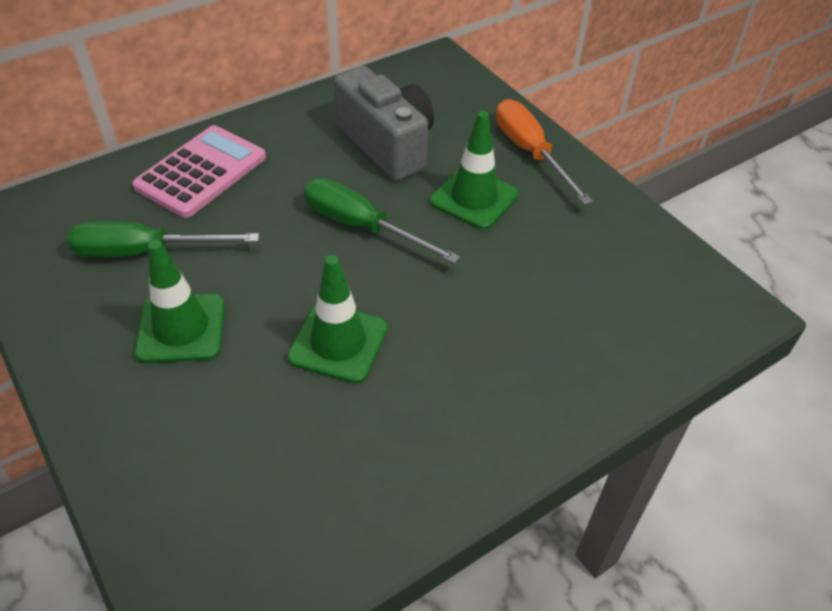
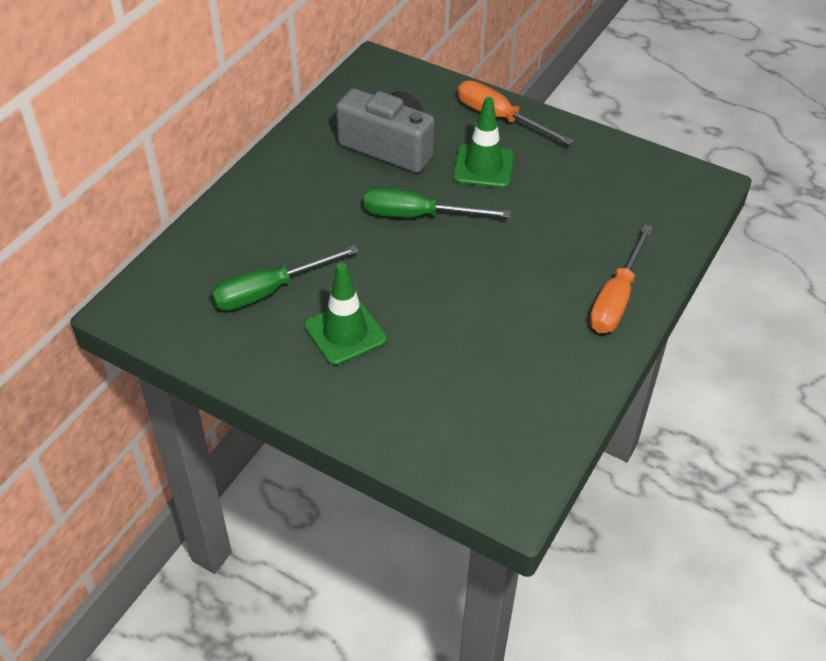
camera: 25 degrees left, 0 degrees up
(201, 172) = (260, 217): pink calculator -> none
(338, 343) = (464, 301): green traffic cone -> none
(525, 413) = (616, 298): none -> orange screwdriver

